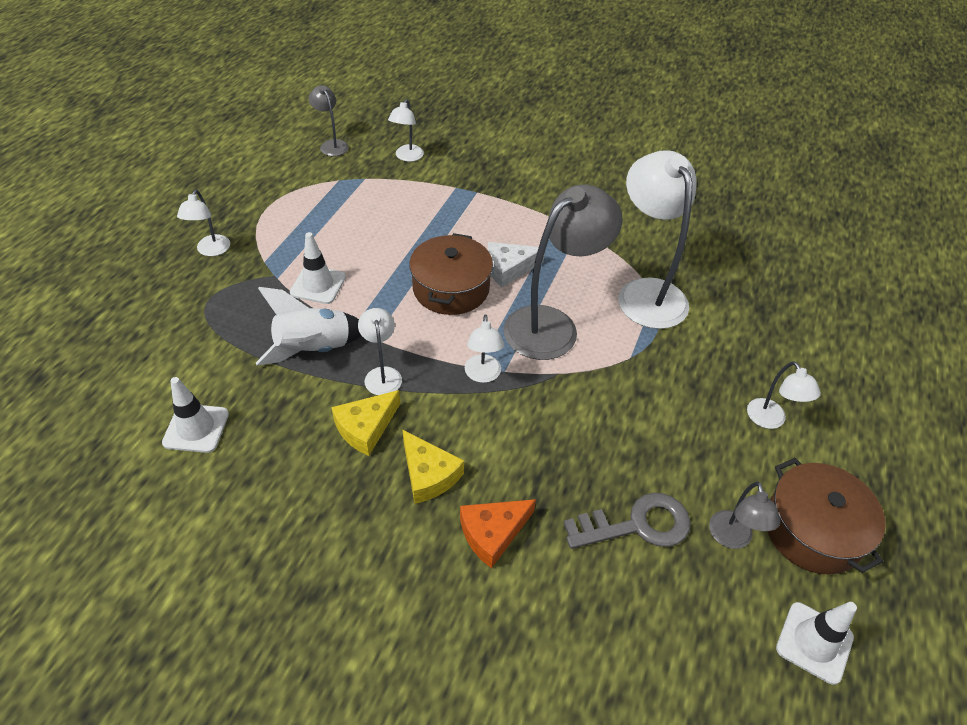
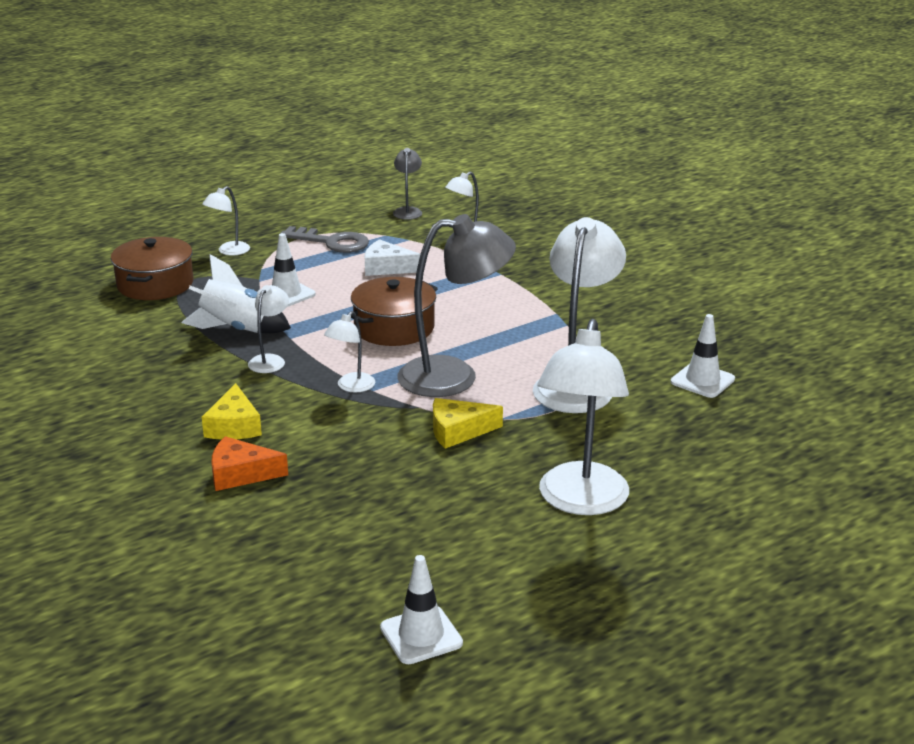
camera: 35 degrees right, 20 degrees down
(196, 428) = (102, 345): white traffic cone -> white traffic cone (702, 380)
(366, 428) = (220, 385): yellow cheese -> yellow cheese (458, 431)
(508, 269) = (463, 331): white cheese -> white cheese (387, 268)
(636, 525) = (362, 514): grey key -> grey key (331, 242)
(732, 538) = (435, 553): grey lamp -> none
(770, 420) = (580, 501): white lamp -> white lamp, size x2.09
(812, 530) = (519, 577): brown pot -> brown pot (155, 284)

